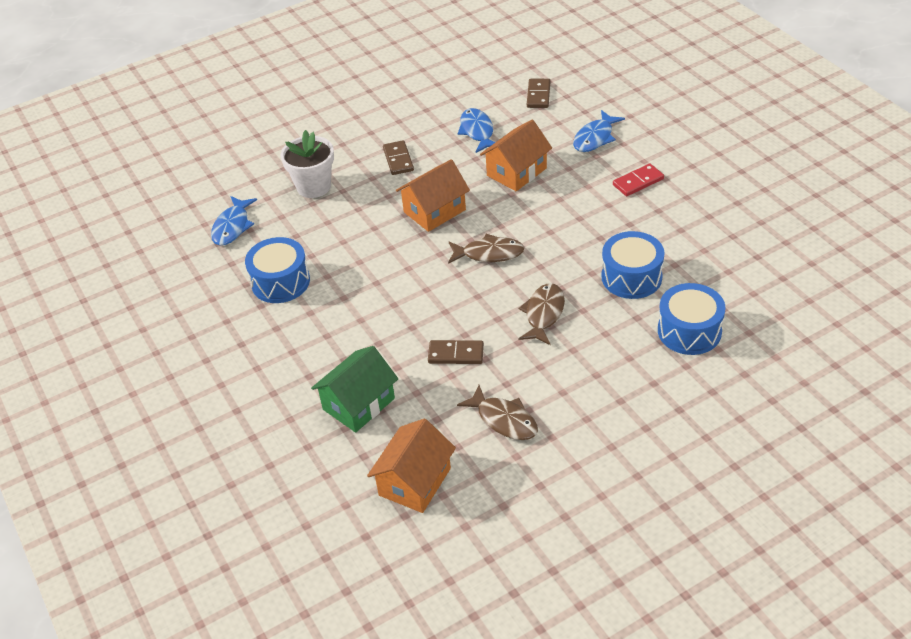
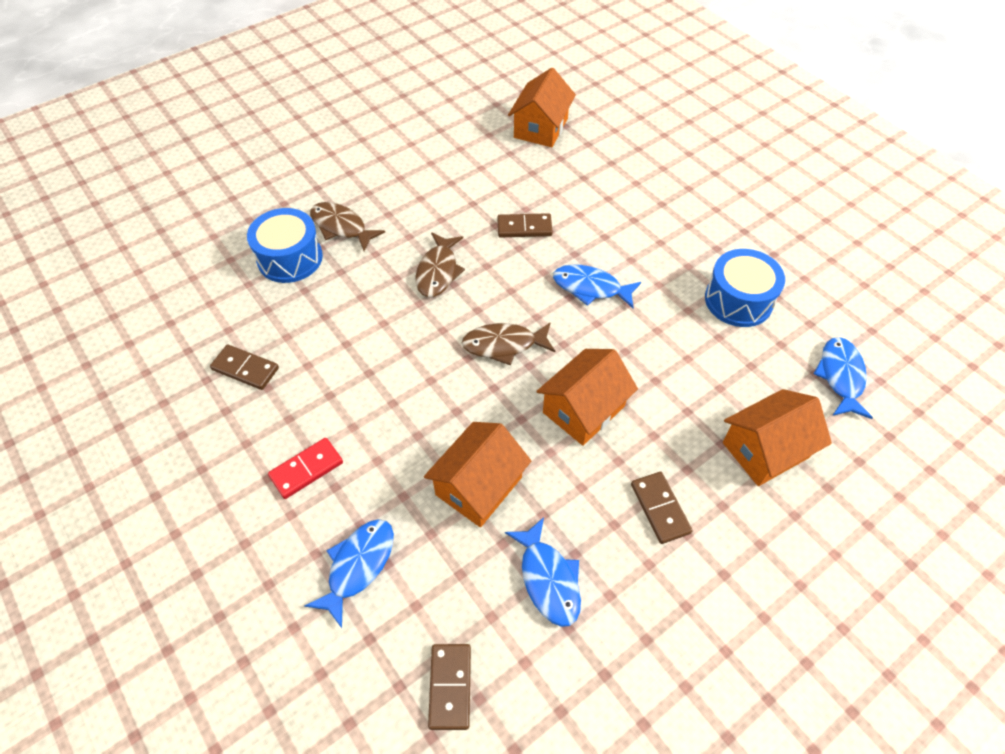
camera: 170 degrees right, 10 degrees up
(314, 186) = (765, 450): white flower pot -> orange house
(359, 404) = (605, 181): green house -> none
(405, 296) = (590, 288): none -> blue fish
(504, 420) = (472, 173): brown fish -> brown fish (341, 227)
(631, 277) = (339, 318): blue drum -> none
(702, 242) = (245, 369): none -> brown domino

